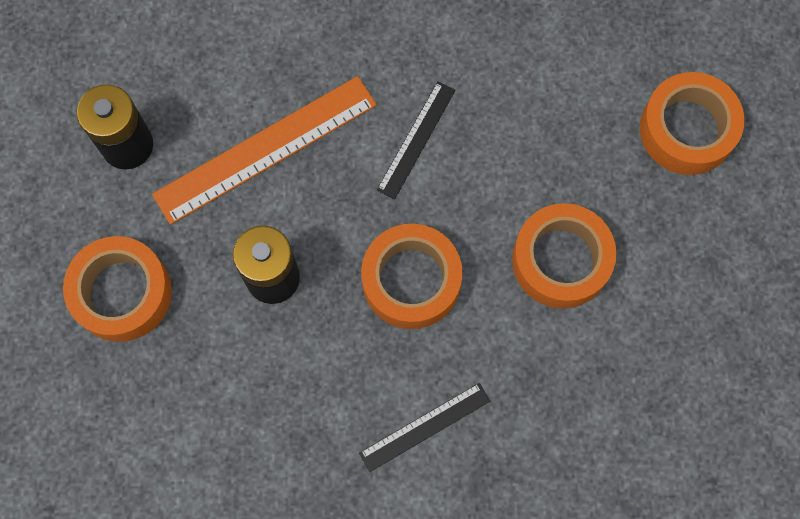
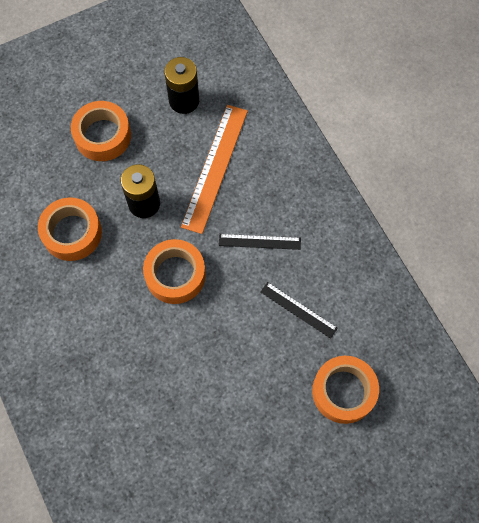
camera: 65 degrees right, 5 degrees down
(265, 149) = (215, 167): orange ruler -> orange ruler turned 75 degrees clockwise
(424, 427) = (95, 318): black ruler -> black ruler (298, 310)
(561, 260) = (225, 351): orange tape -> orange tape (72, 233)

